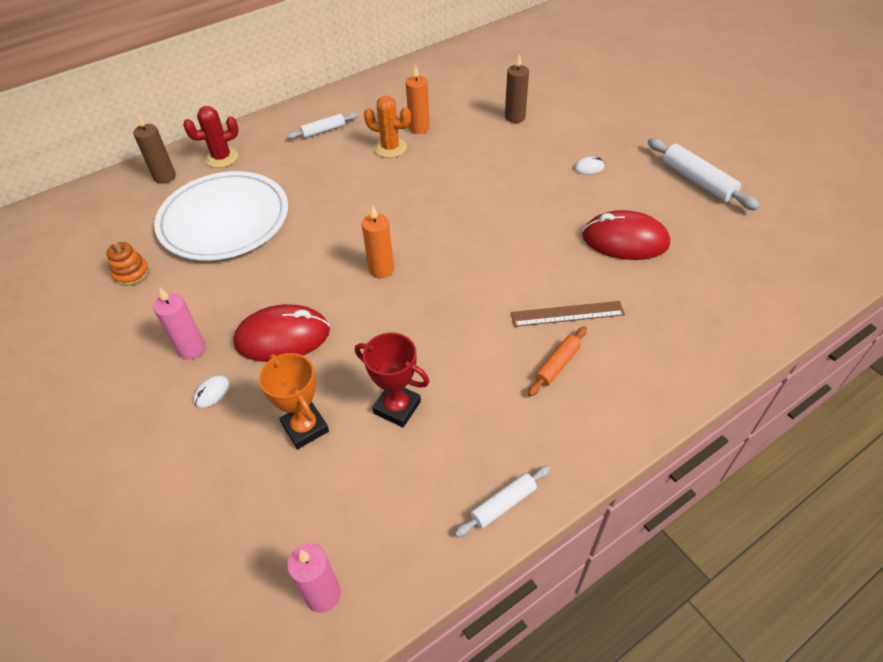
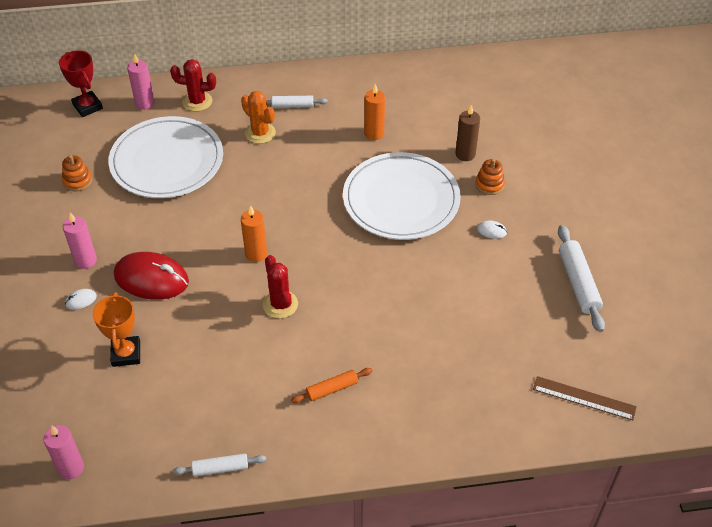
camera: 25 degrees right, 0 degrees up
(165, 177) = (145, 103): brown candle -> pink candle
(390, 148) = (336, 144): orange cactus -> orange cactus (260, 133)
(397, 407) = (196, 368): red trophy -> red trophy (88, 106)
(442, 306) = (280, 304): none -> red cactus
(487, 171) = (401, 200): none -> white plate
(556, 133) = (489, 184): none -> orange stacking toy
(567, 314) = (370, 352): brown ruler -> brown ruler (584, 398)
(625, 240) = (467, 311): red mouse -> none

